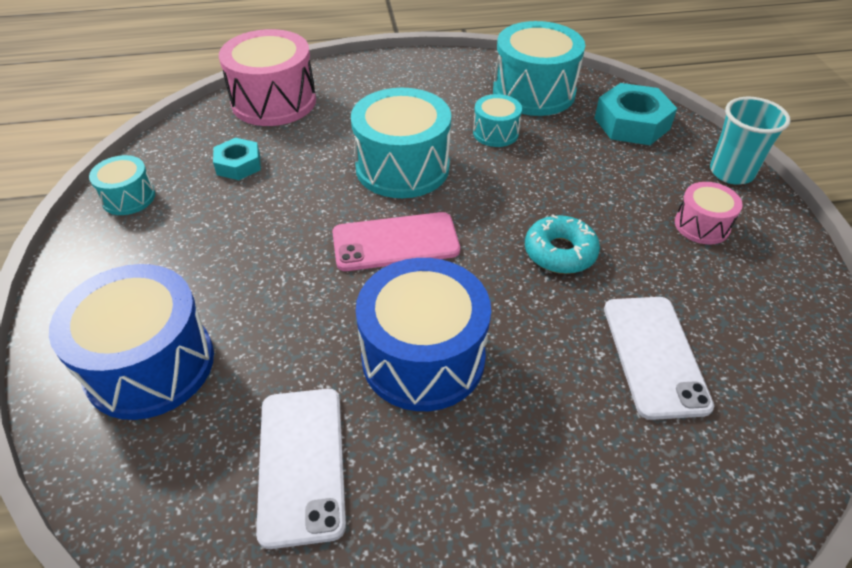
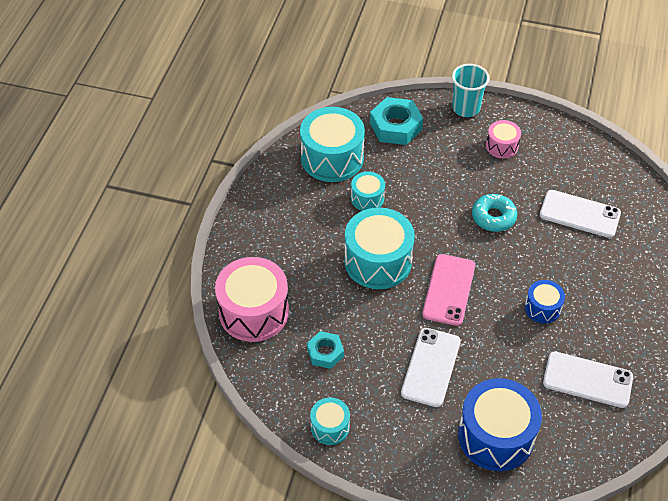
camera: 65 degrees left, 5 degrees up
(252, 260) = (431, 367): none -> white phone
(423, 357) = (542, 308): blue drum -> blue drum, size x0.52

